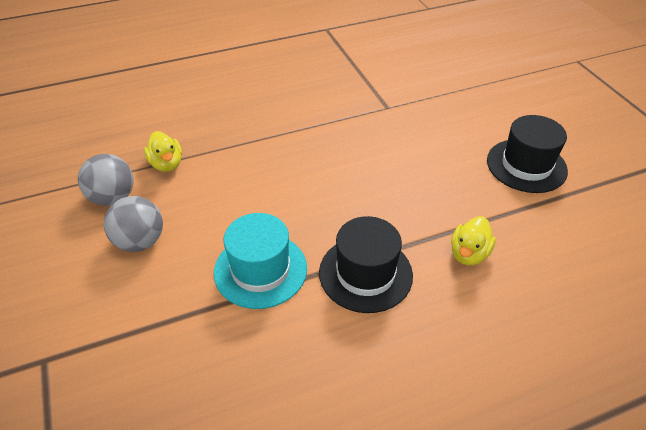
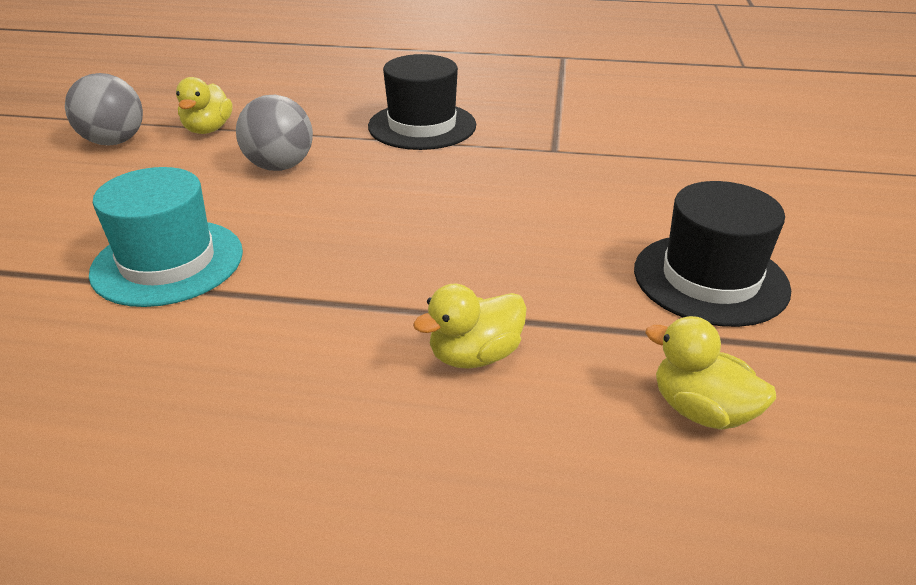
camera: 30 degrees right, 10 degrees down
(140, 241) = (84, 188): grey ball -> grey ball (280, 166)
(365, 273) = (290, 318): black hat -> black hat (422, 126)
(576, 238) = (701, 410): none -> yellow duck

